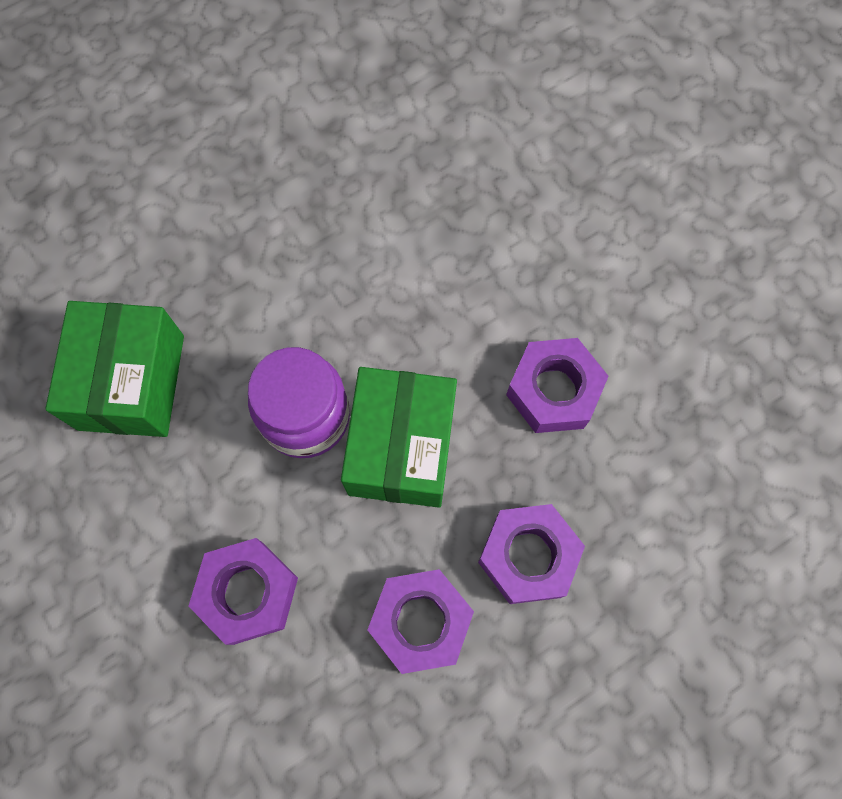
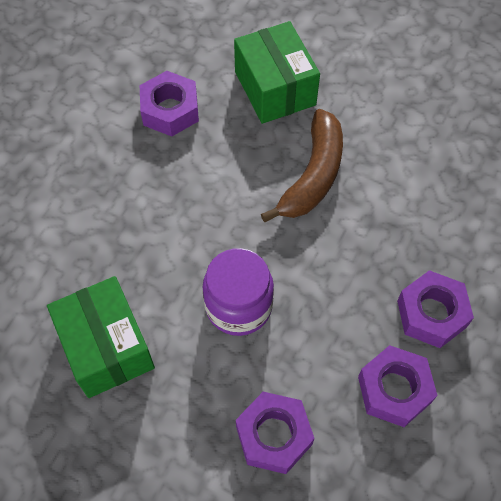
camera: 30 degrees left, 10 degrees down
(401, 447) = (312, 292): green box -> green box (275, 88)
(498, 301) = (313, 175): none -> brown banana
(553, 390) = (381, 210): purple nut -> purple nut (170, 110)

